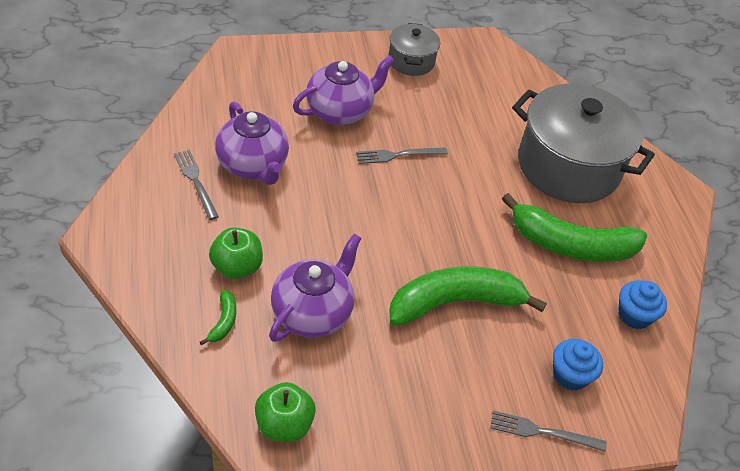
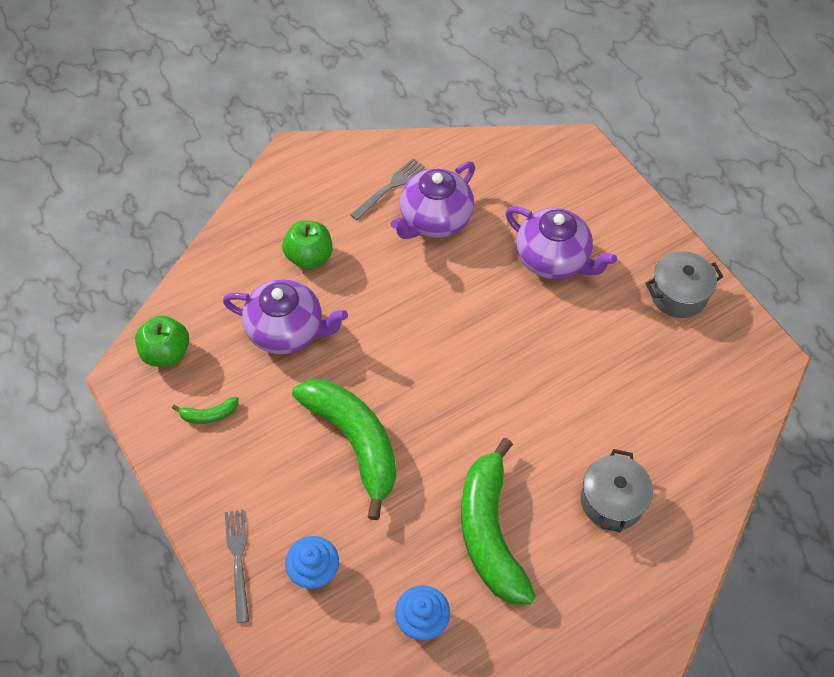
camera: 75 degrees right, 10 degrees up
(223, 321) = (248, 271): green banana -> green banana (209, 414)
(398, 155) = (523, 330): grey fork -> none
(568, 166) = (612, 501): grey pot -> grey pot, size x0.49

